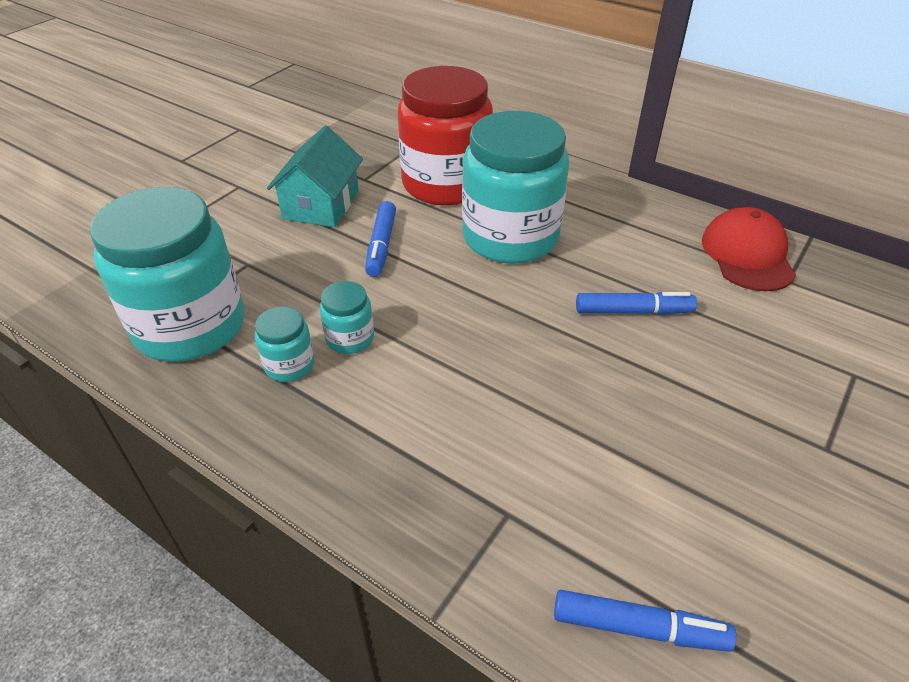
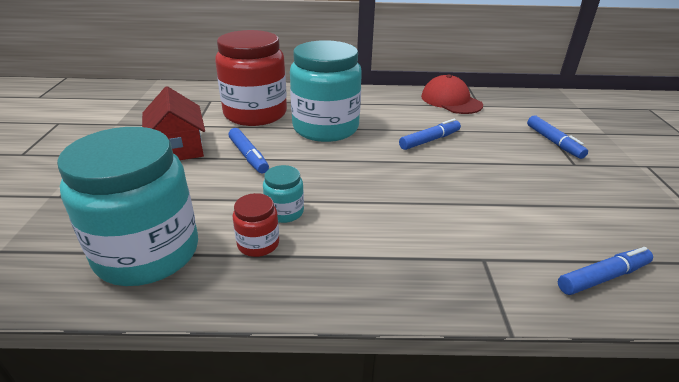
camera: 35 degrees left, 10 degrees down
(289, 365) = (258, 244): turquoise jar -> red jar
(321, 204) = (178, 147): turquoise house -> red house
(840, 395) = (553, 142): none -> blue marker

